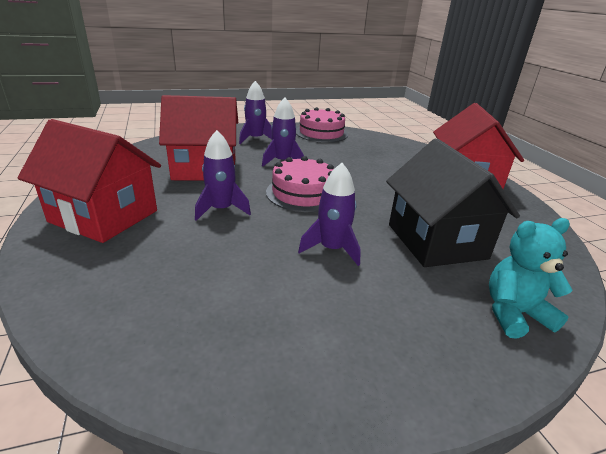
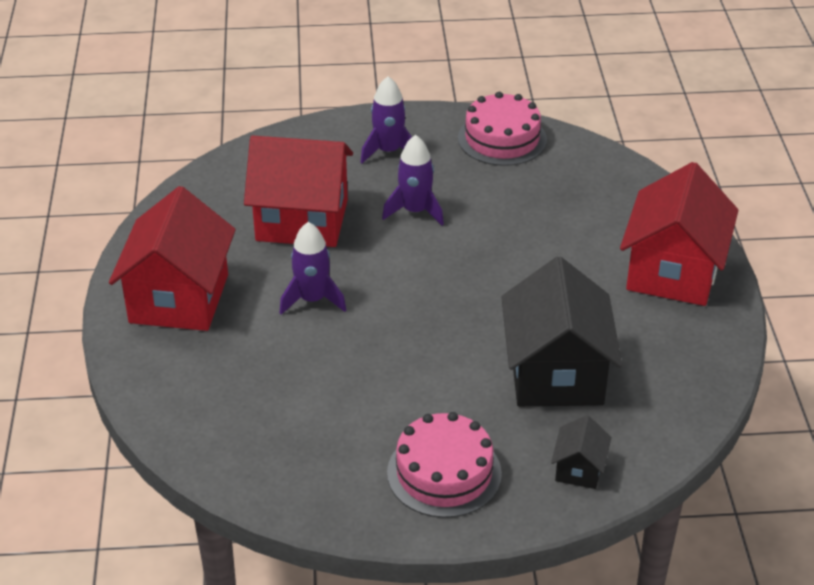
camera: 15 degrees right, 10 degrees up
(104, 216) = (179, 298): red house -> red house turned 60 degrees clockwise
(303, 193) = (423, 279): pink cake -> pink cake (444, 473)
(332, 249) = (425, 371): purple rocket -> none
(514, 314) = (579, 469): turquoise teddy bear -> black house

